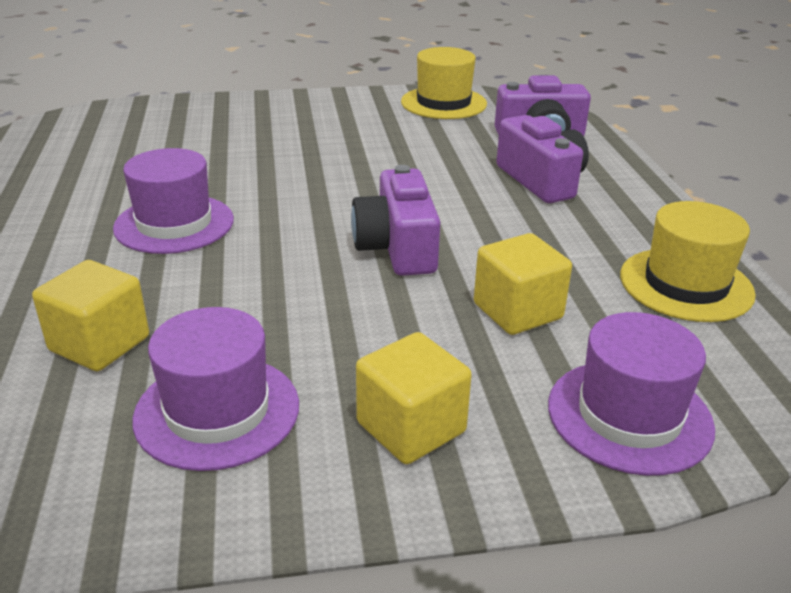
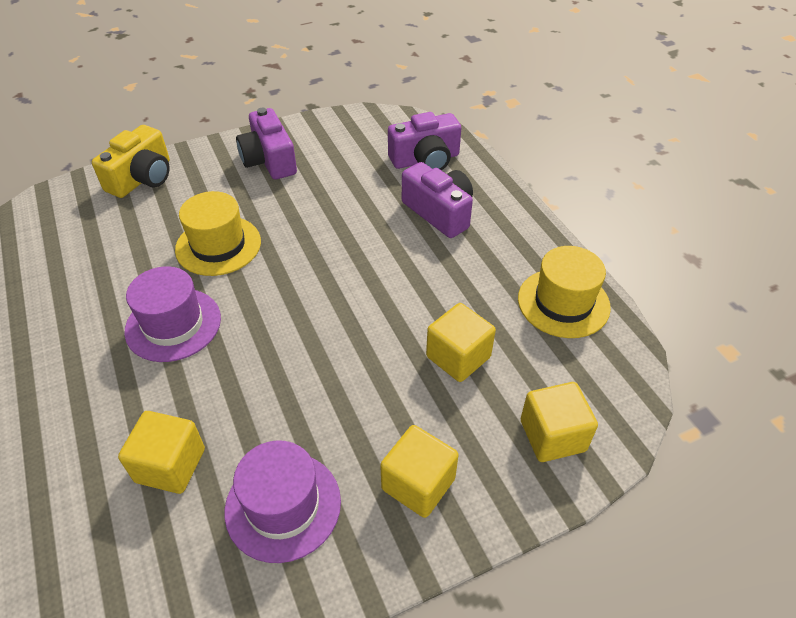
camera: 15 degrees left, 15 degrees up
(206, 109) = (142, 178): none -> yellow camera
(397, 247) = (355, 311): purple camera -> purple camera (269, 160)
(443, 103) = (339, 132): yellow hat -> yellow hat (218, 245)
(629, 416) = (552, 435): purple hat -> yellow cube

